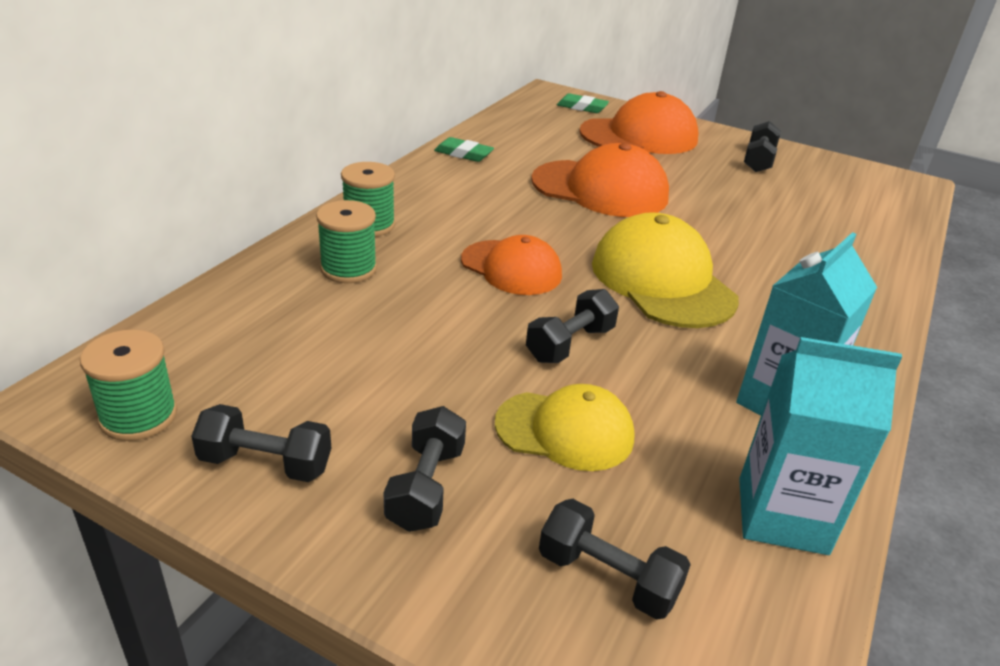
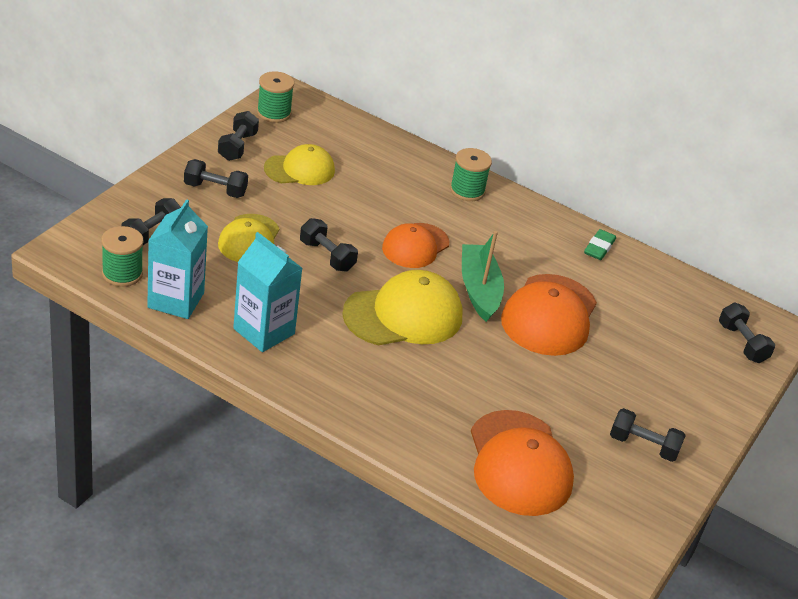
camera: 90 degrees right, 5 degrees up
(338, 377) = (300, 169): none -> yellow cap
(348, 269) = (409, 179): green spool -> green spool (122, 273)
(579, 227) = (479, 289): none -> green boat
(582, 107) = (742, 343): green eraser -> black dumbbell
(639, 136) = (679, 369): orange cap -> orange cap (519, 463)

